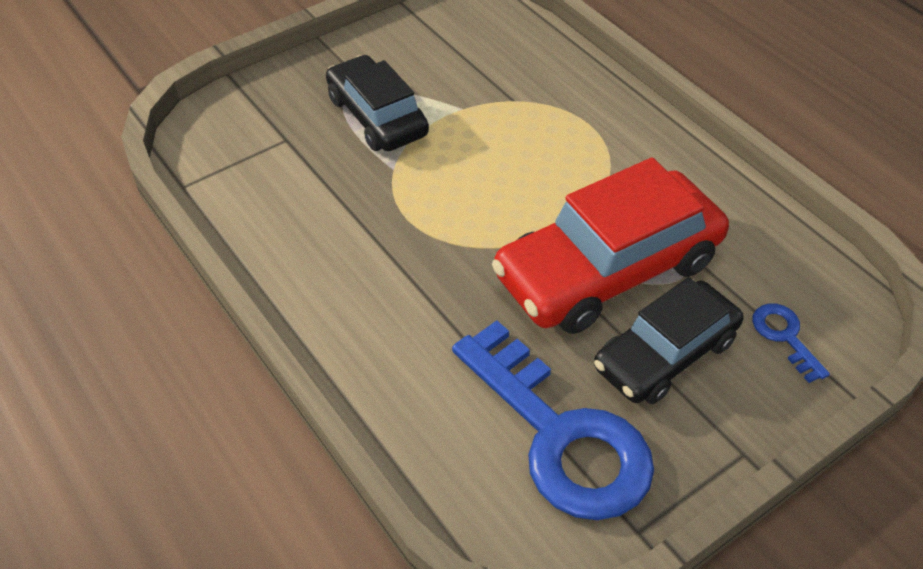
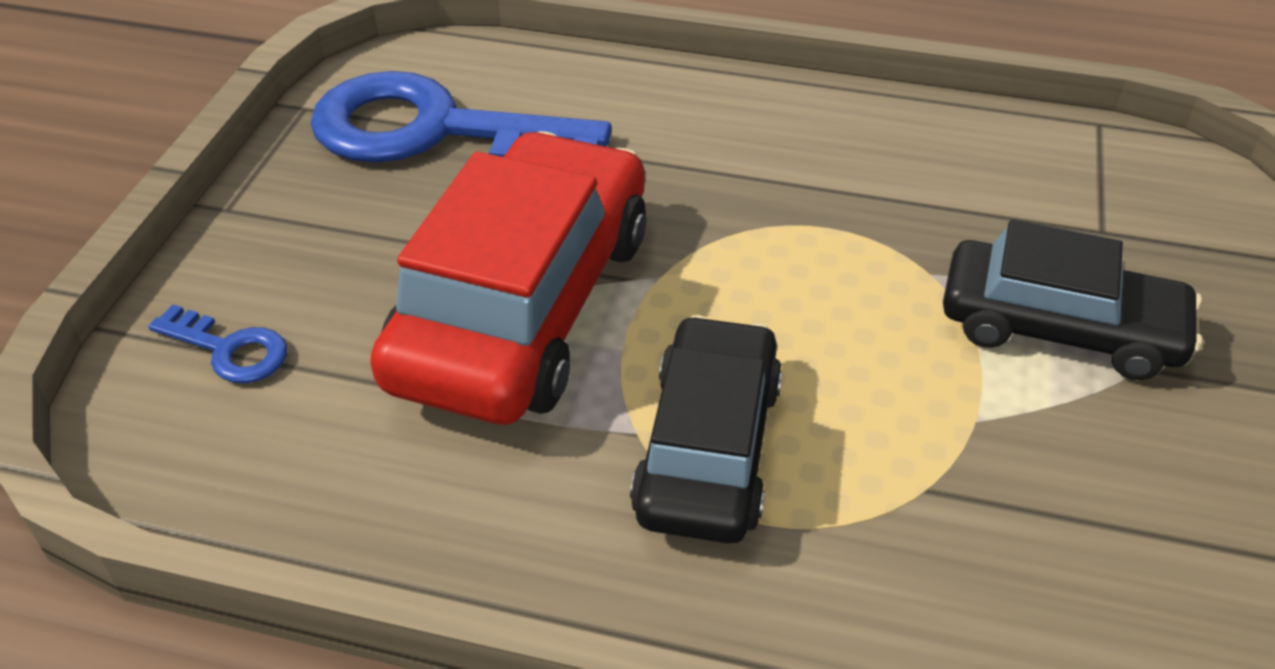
camera: 140 degrees right, 5 degrees down
(665, 354) = (376, 251): black car -> black car (708, 448)

